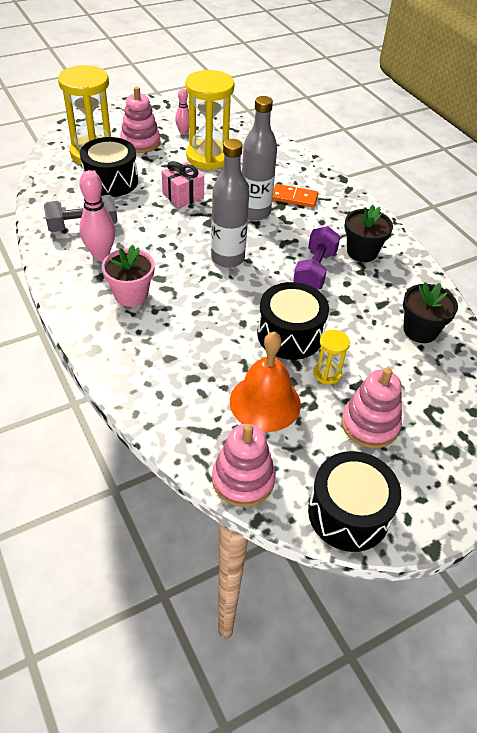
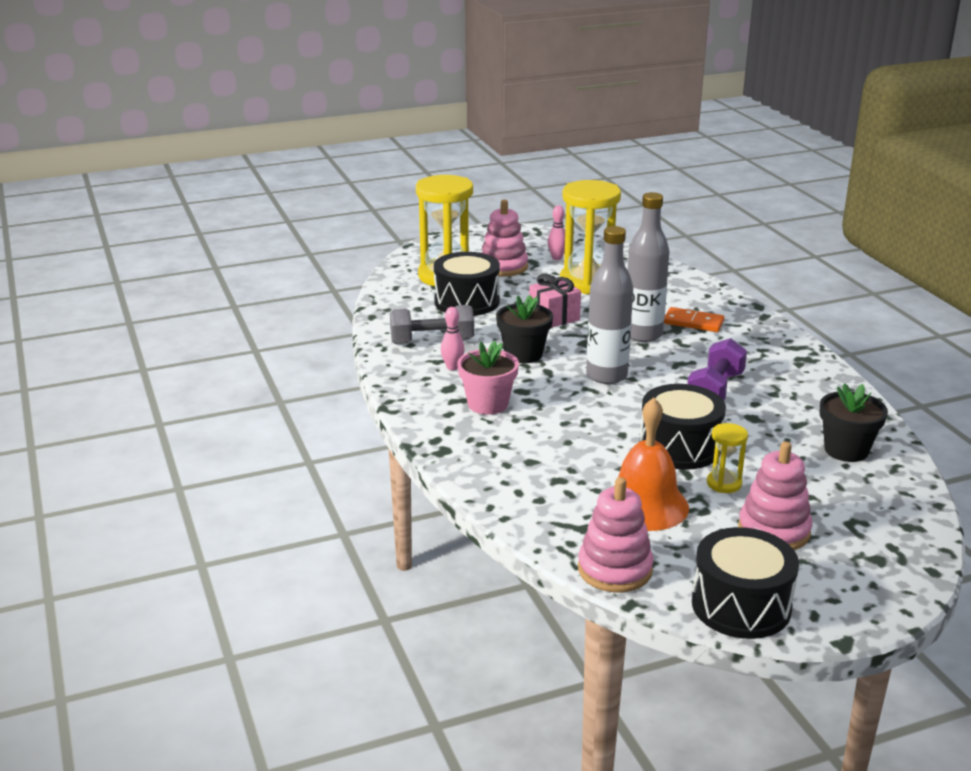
camera: 10 degrees right, 20 degrees down
(100, 254) = (452, 367): pink bowling pin -> pink bowling pin, size x0.58
(362, 252) = (777, 375): black flower pot -> black flower pot (523, 354)

